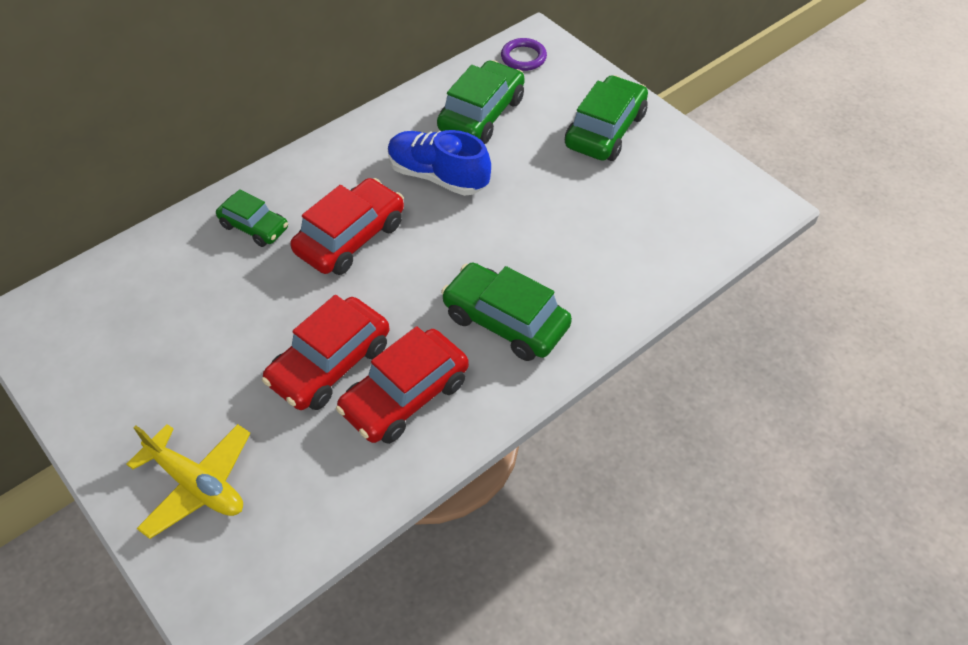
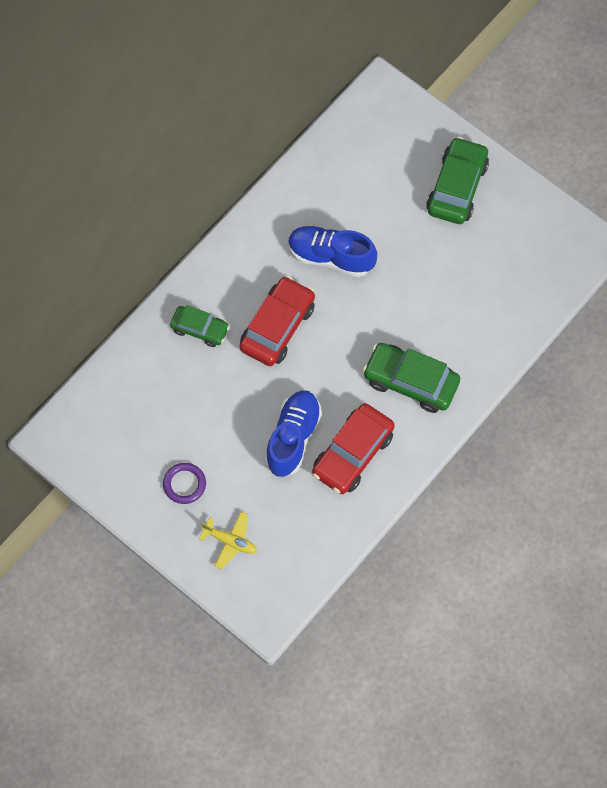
camera: 10 degrees left, 15 degrees up
(197, 484) = (230, 541): yellow plane -> yellow plane, size x0.67
(330, 364) = (293, 438): red car -> blue shoe
(481, 114) = (352, 186): green car -> none
(523, 57) = (374, 115): purple ring -> purple ring (184, 484)

